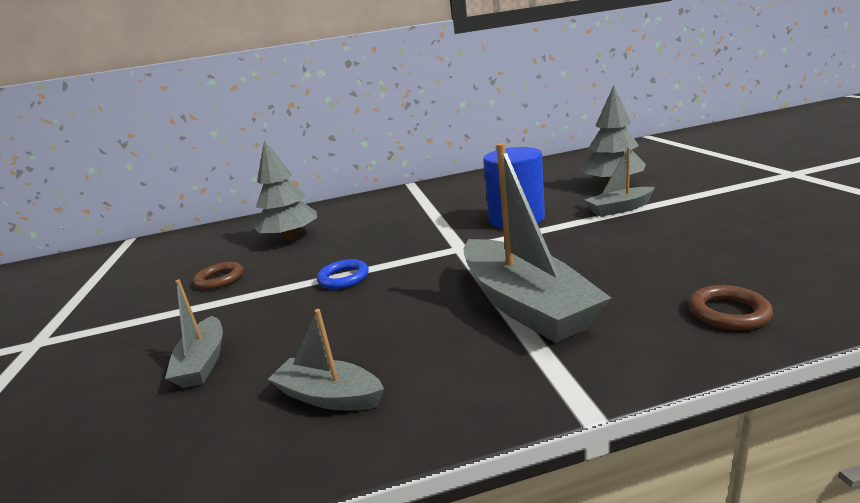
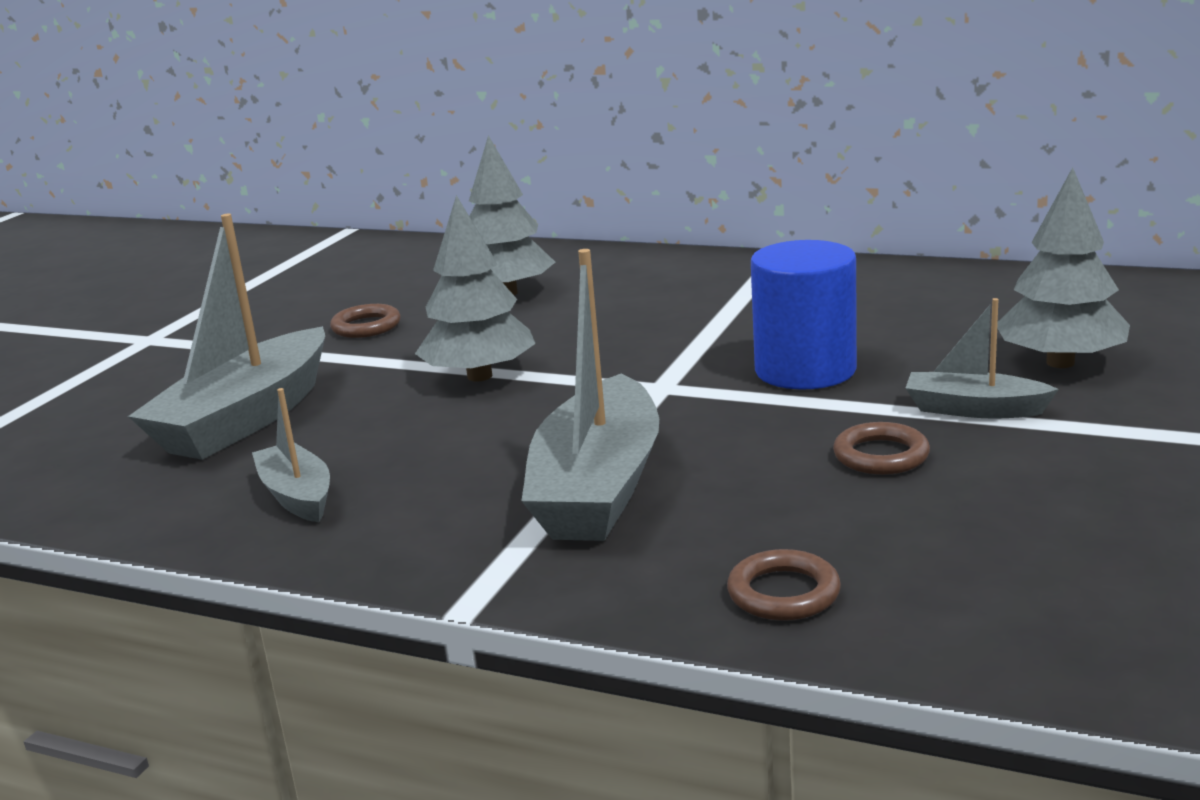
camera: 35 degrees right, 0 degrees up
(203, 362) = (247, 418): grey boat -> grey boat, size x1.88
(343, 278) = (479, 376): blue ring -> grey tree
(625, 237) = (881, 456): none -> brown ring

